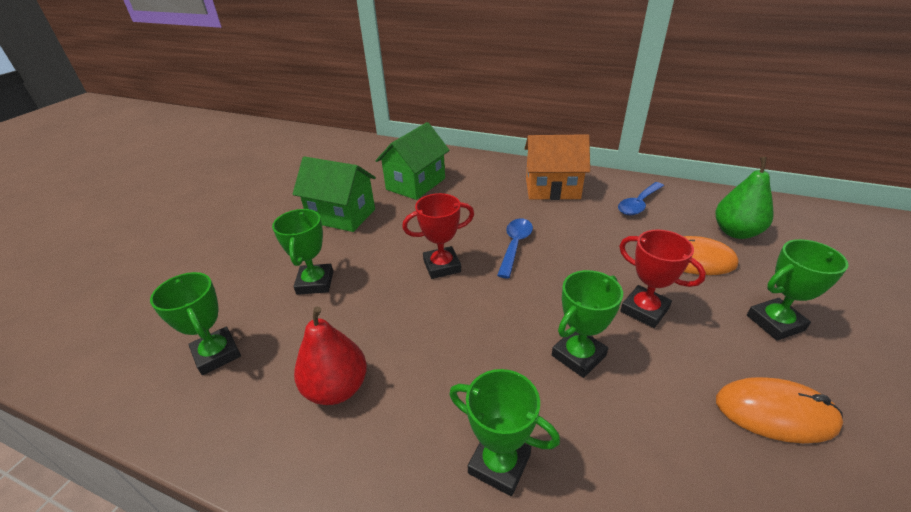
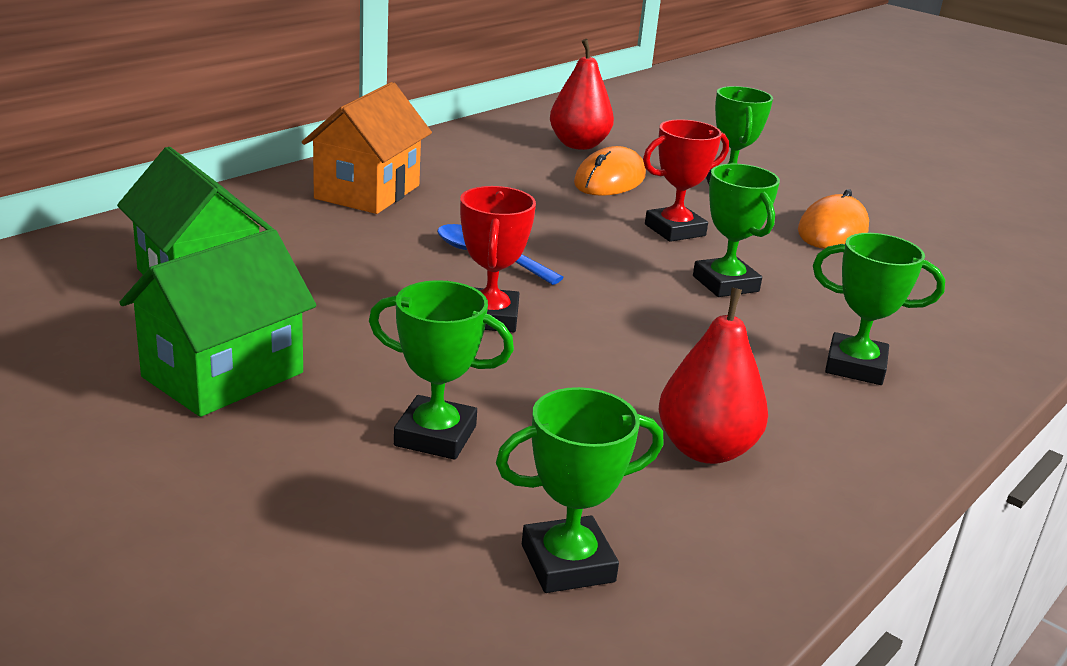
camera: 75 degrees left, 10 degrees down
(499, 464) = (855, 366): green trophy -> green trophy turned 60 degrees clockwise
(638, 204) = (471, 162): blue spoon -> none
(735, 232) = (578, 145): green pear -> red pear

